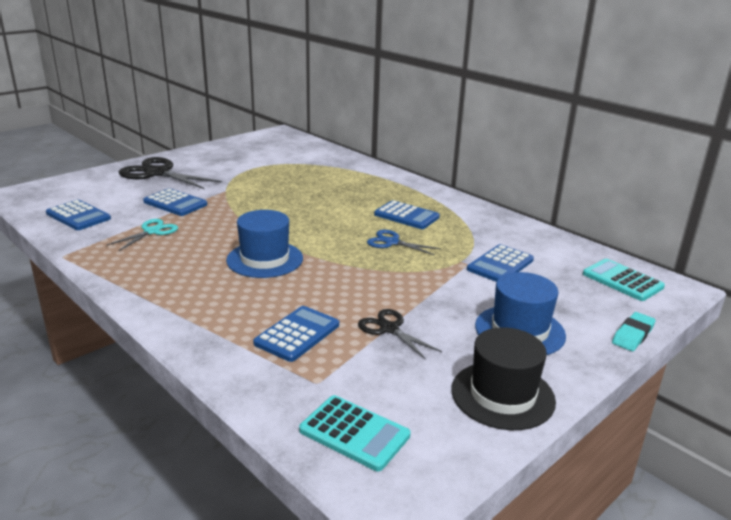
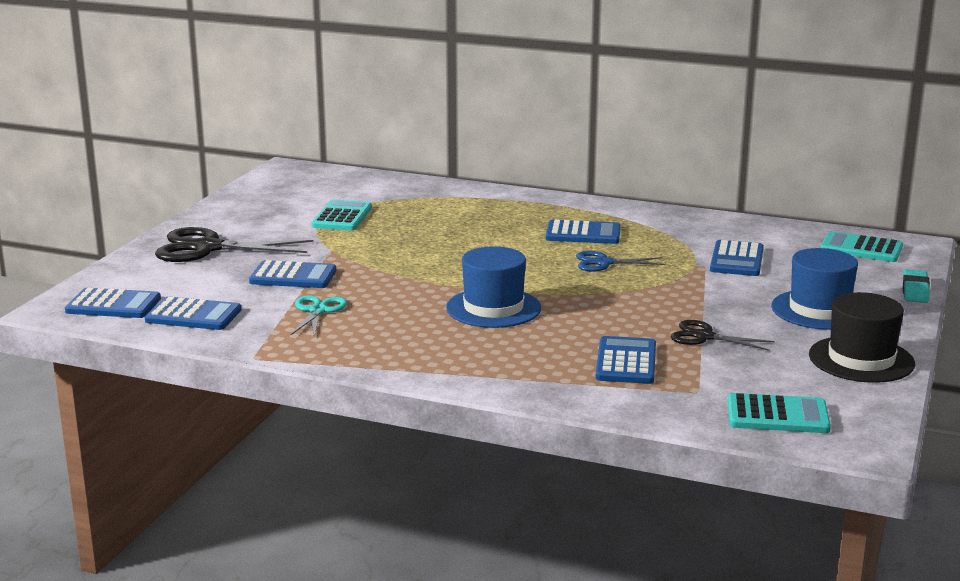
camera: 25 degrees left, 5 degrees down
(49, 198) = (113, 305): none -> blue calculator
(265, 169) = (342, 217): none -> turquoise calculator

